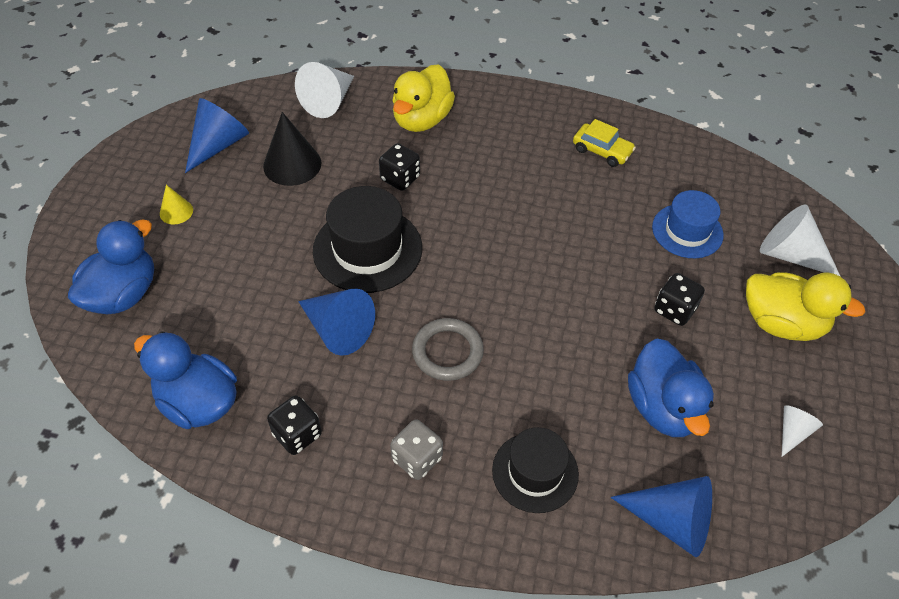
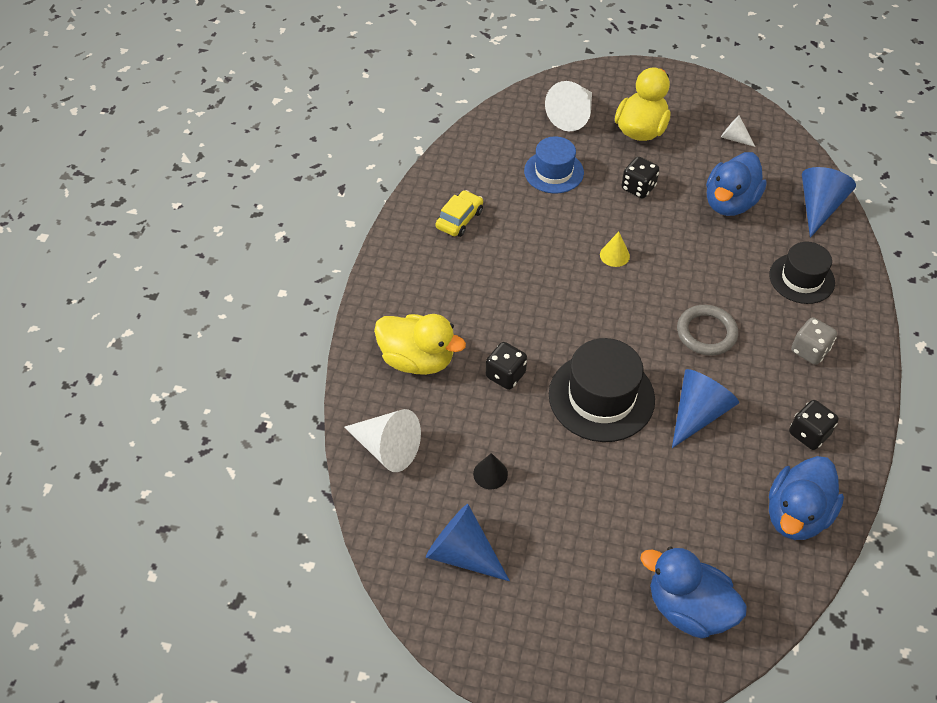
camera: 90 degrees left, 0 degrees up
(176, 211) = (569, 579): yellow cone -> yellow cone (614, 255)
(292, 164) = (490, 474): black cone -> black cone, size x0.54
(663, 407) = (730, 203): blue duck -> blue duck turned 135 degrees clockwise

